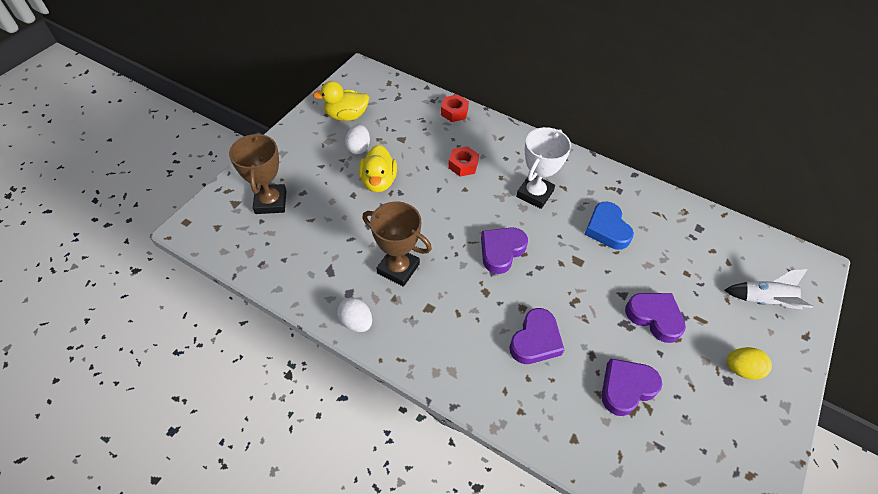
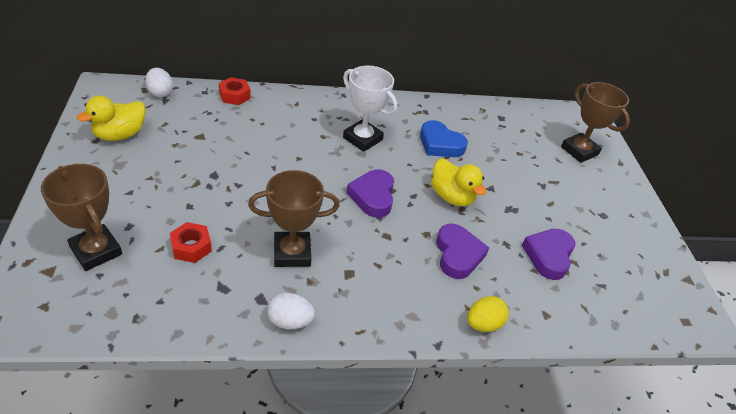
camera: 40 degrees left, 10 degrees down
(358, 148) = (159, 160): white egg -> white egg (160, 92)
(378, 181) = (207, 183): yellow duck -> yellow duck (451, 196)
(463, 165) = (280, 138): red nut -> red nut (191, 247)
(534, 194) = (362, 139): white trophy -> white trophy turned 45 degrees counterclockwise
(654, 317) = (524, 194): purple heart -> none
(741, 369) = (604, 203): yellow egg -> yellow egg (483, 324)
(763, 301) = (579, 151): white rocket -> brown trophy

